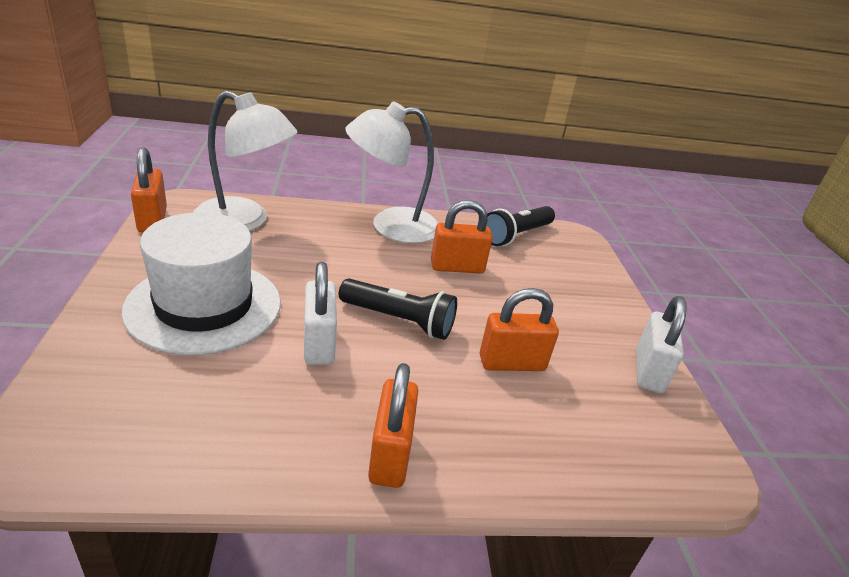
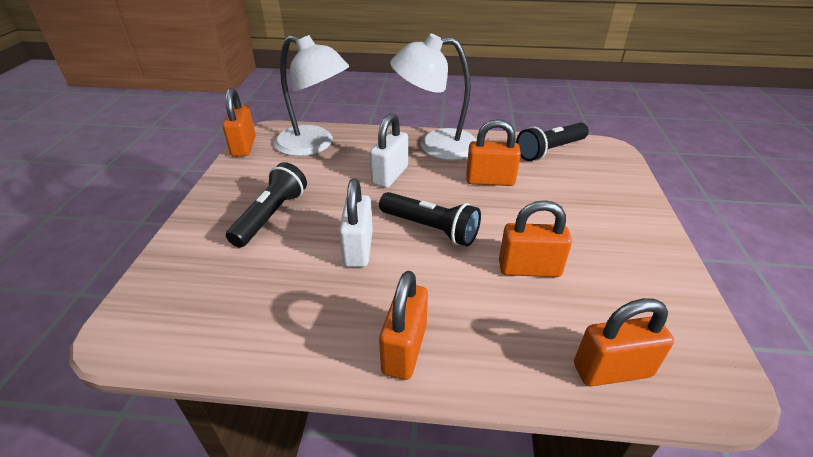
camera: 15 degrees right, 5 degrees up
(204, 306) = (271, 216): white hat -> black flashlight
(607, 464) = (612, 370): none -> orange padlock
(648, 371) = (667, 280): white padlock -> white padlock (390, 175)

